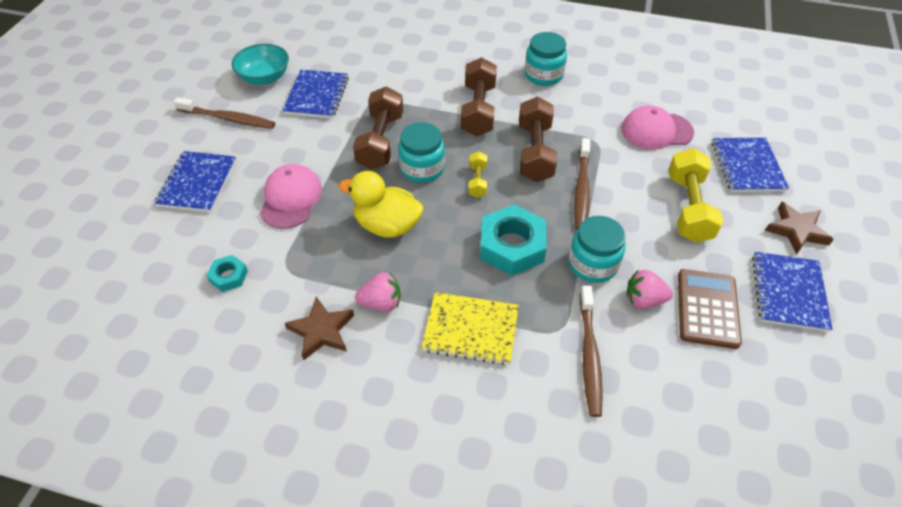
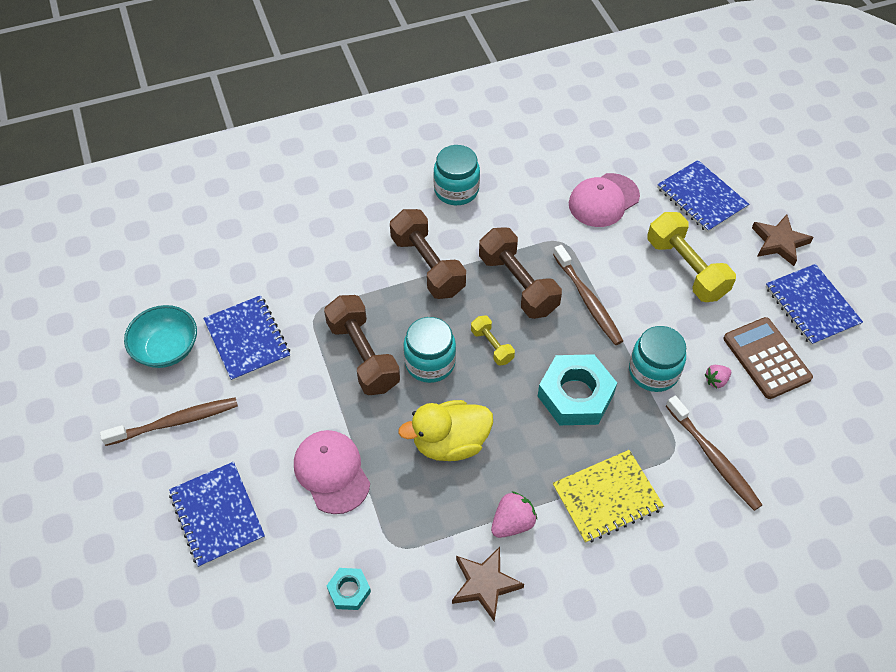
camera: 35 degrees left, 5 degrees up
(644, 300) = (716, 380): pink strawberry -> pink strawberry, size x0.63

